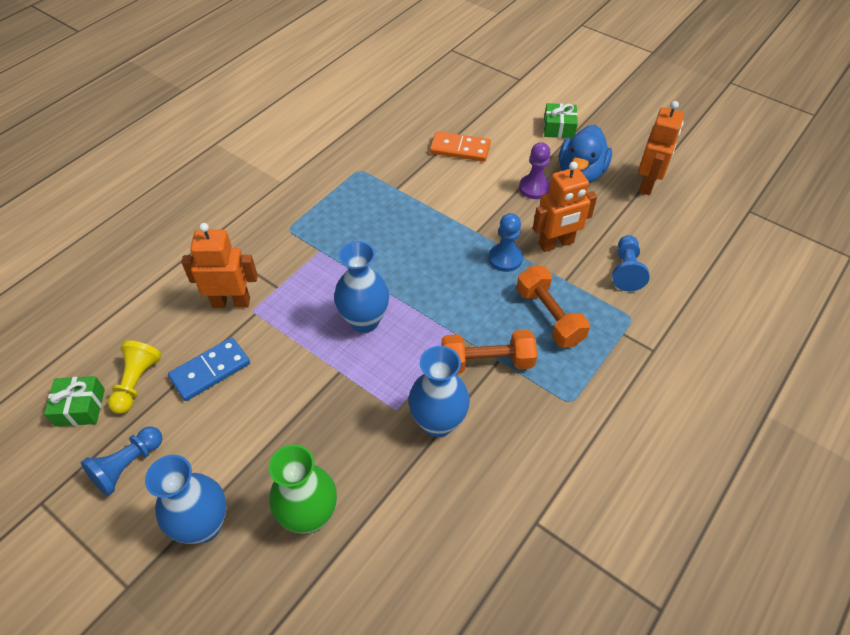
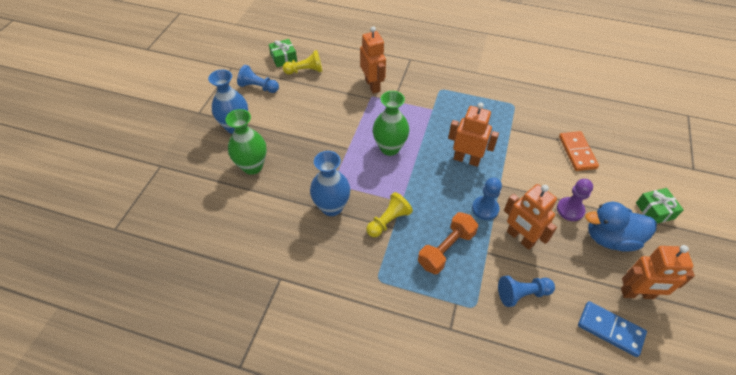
camera: 70 degrees right, 0 degrees up
(210, 371) = (324, 95): blue domino -> blue domino (610, 329)
(364, 320) = (389, 148): blue vase -> green vase
(424, 247) = (466, 159): none -> orange robot
(487, 362) = (388, 221): orange dumbbell -> yellow pawn

